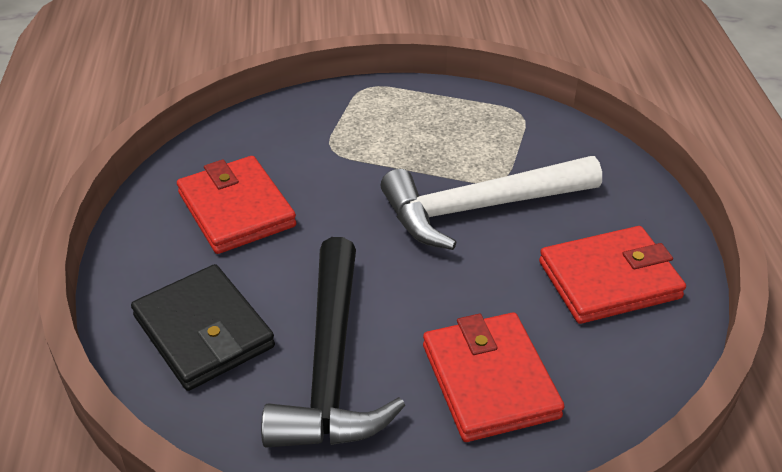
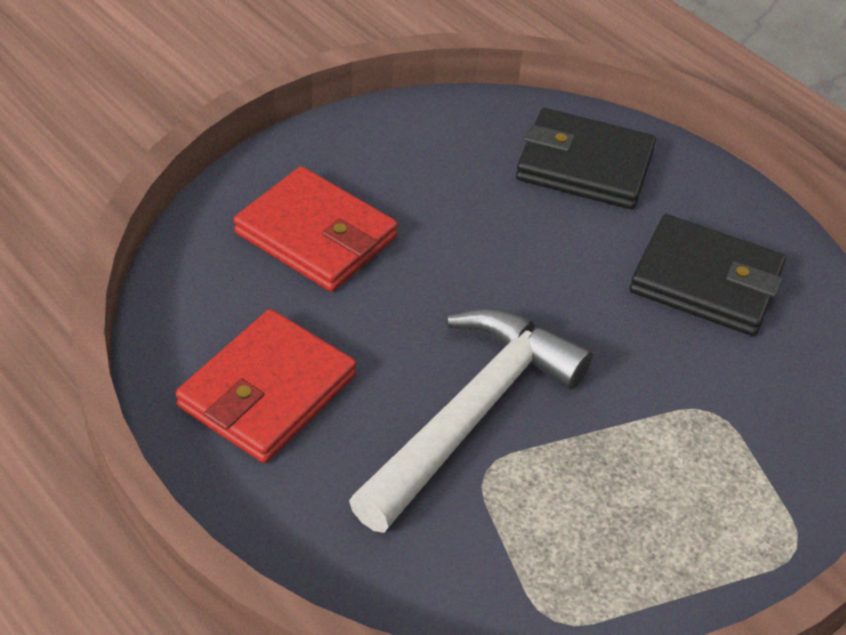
camera: 140 degrees right, 5 degrees up
(236, 209) = (705, 282): red wallet -> black wallet
(331, 365) = (457, 188): black hammer -> none

